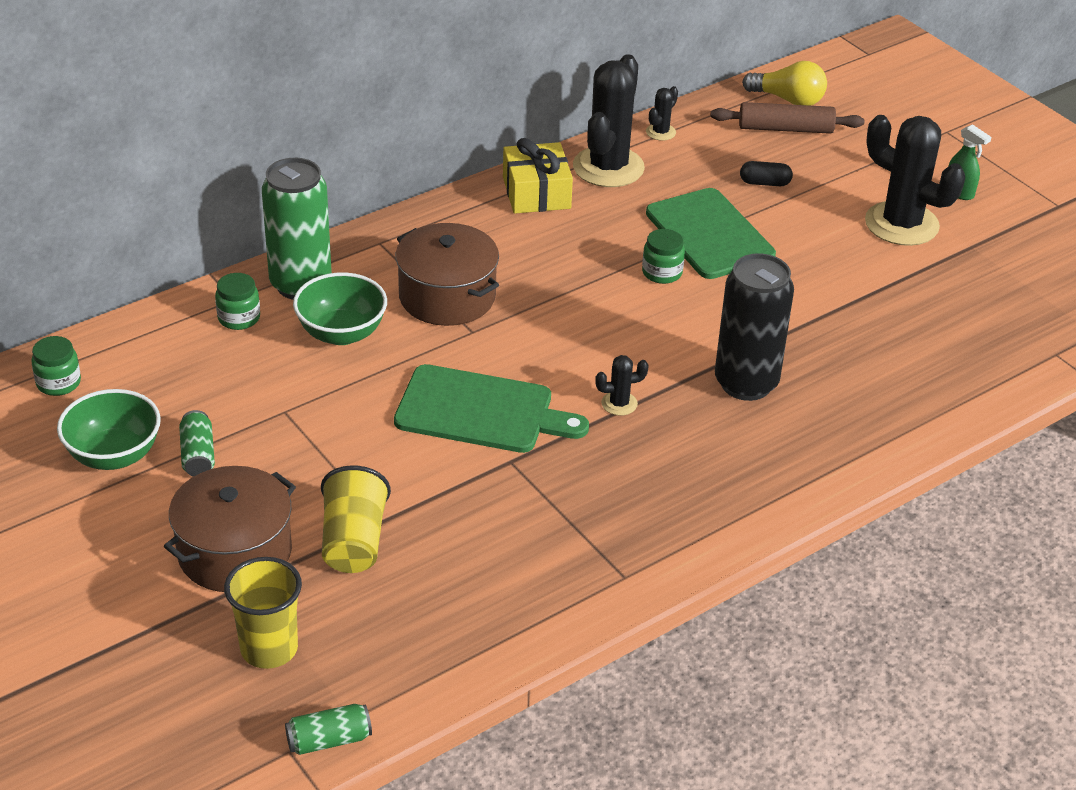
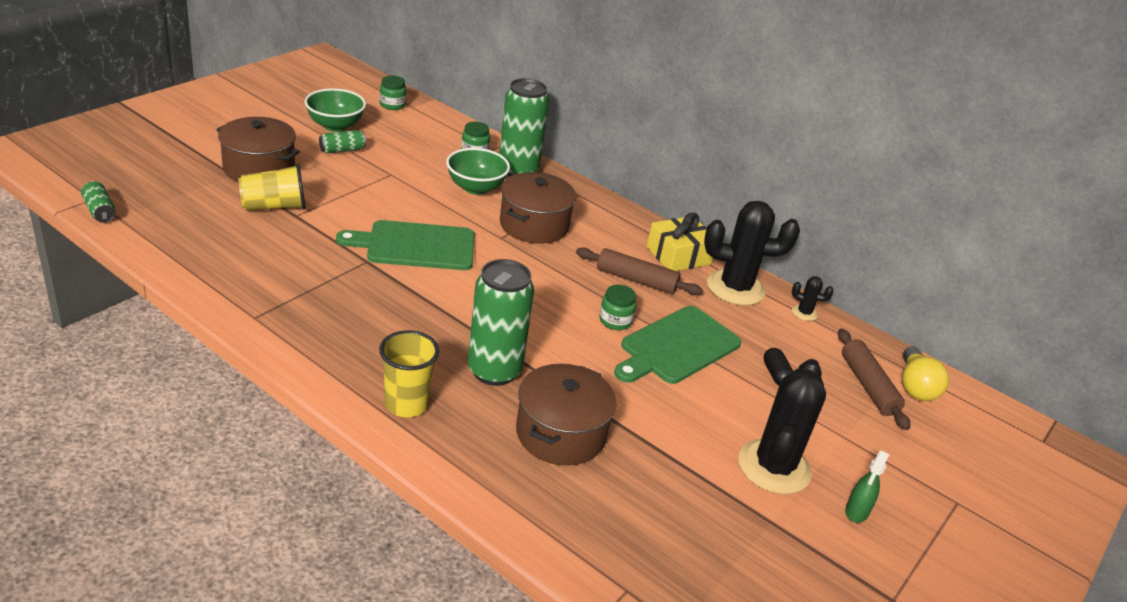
camera: 70 degrees right, 5 degrees down
(269, 649) = (177, 186): yellow cup -> yellow cup (406, 404)
(481, 411) = (416, 246): green cutting board -> green cutting board turned 90 degrees clockwise
(583, 238) = (636, 280): none -> brown rolling pin
(619, 403) = (445, 306): black cactus -> none
(746, 383) = (494, 371): black can -> green can
(850, 353) = (560, 433): none -> brown pot

